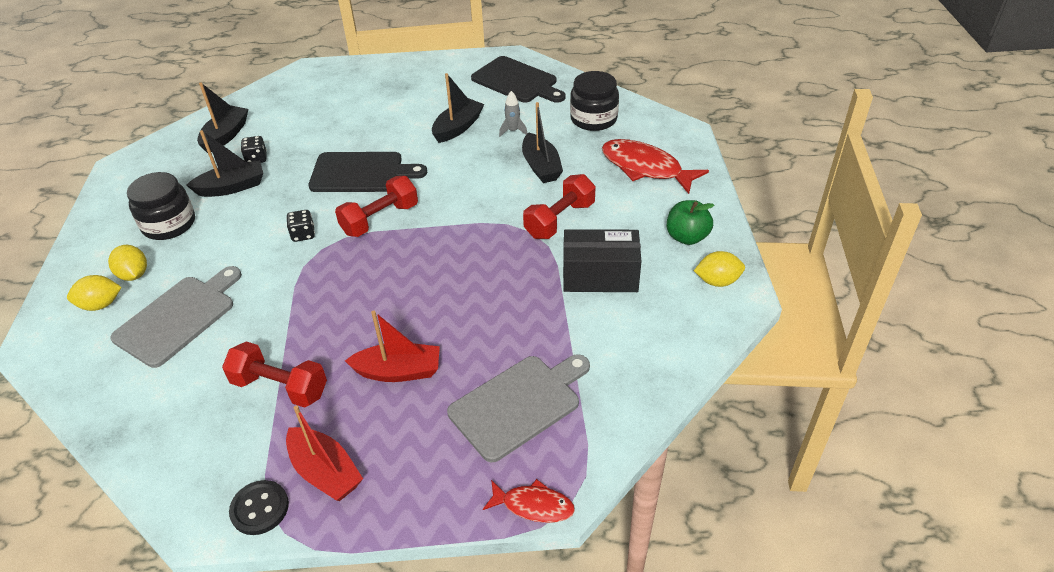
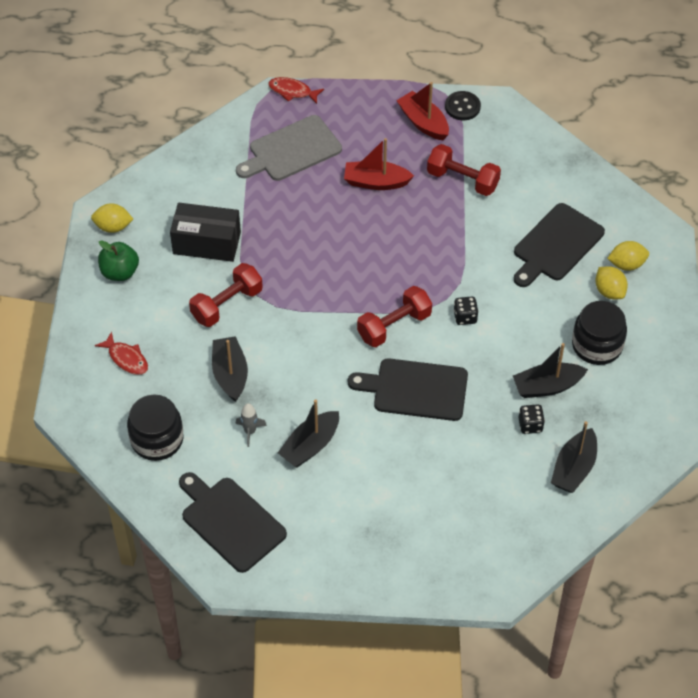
camera: 175 degrees left, 10 degrees up
(179, 317) = (556, 245): grey cutting board -> black cutting board
(645, 168) = (126, 359): red fish -> red fish, size x0.56

